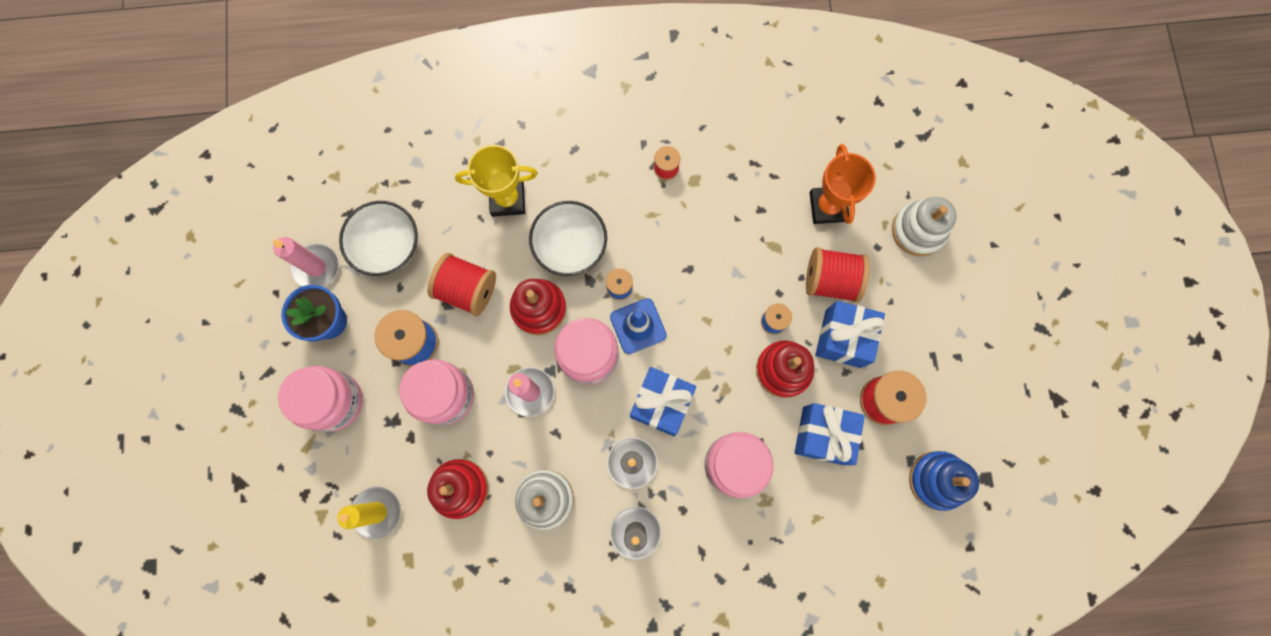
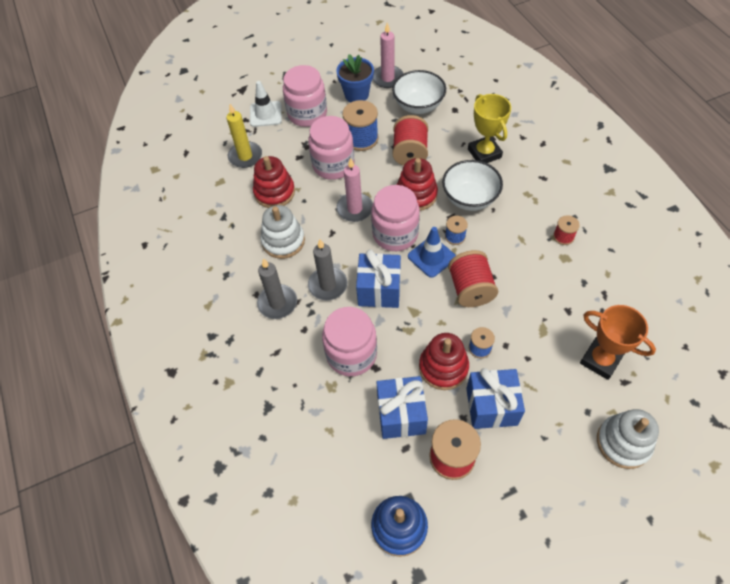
camera: 75 degrees right, 20 degrees down
(307, 461) = (265, 114): none -> white traffic cone
(827, 207) = (600, 360): orange trophy -> orange trophy turned 60 degrees clockwise
(830, 280) = (537, 381): red spool -> red spool (470, 289)

